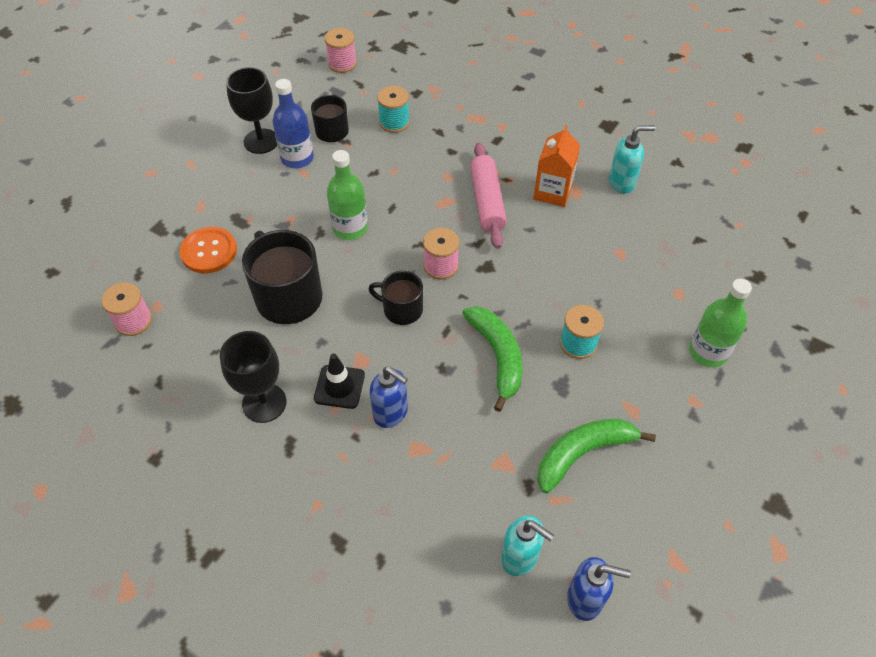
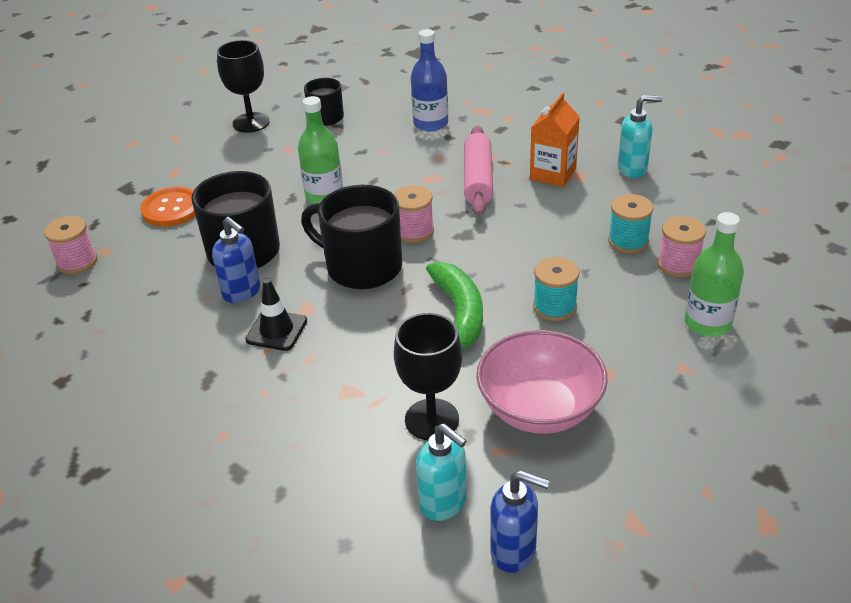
camera: 10 degrees right, 15 degrees down
(264, 403) = (191, 340): black goblet -> black goblet (432, 419)
(297, 158) = (284, 137): blue bottle -> blue bottle (430, 123)
(342, 64) = (351, 64): pink spool -> pink spool (678, 264)
(391, 413) = (327, 357): blue soap dispenser -> blue soap dispenser (242, 292)
(394, 122) = (393, 112): turquoise spool -> turquoise spool (628, 241)
(402, 309) = (362, 267): black mug -> black mug, size x1.72
(583, 453) = (539, 409): green banana -> pink bowl

